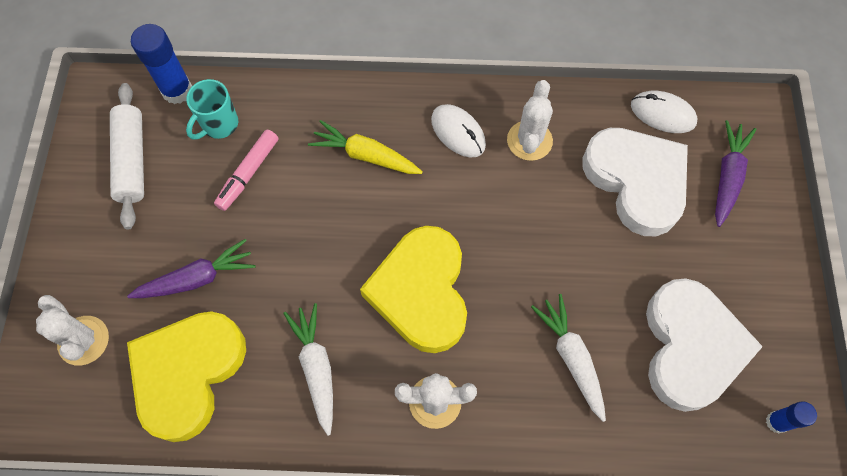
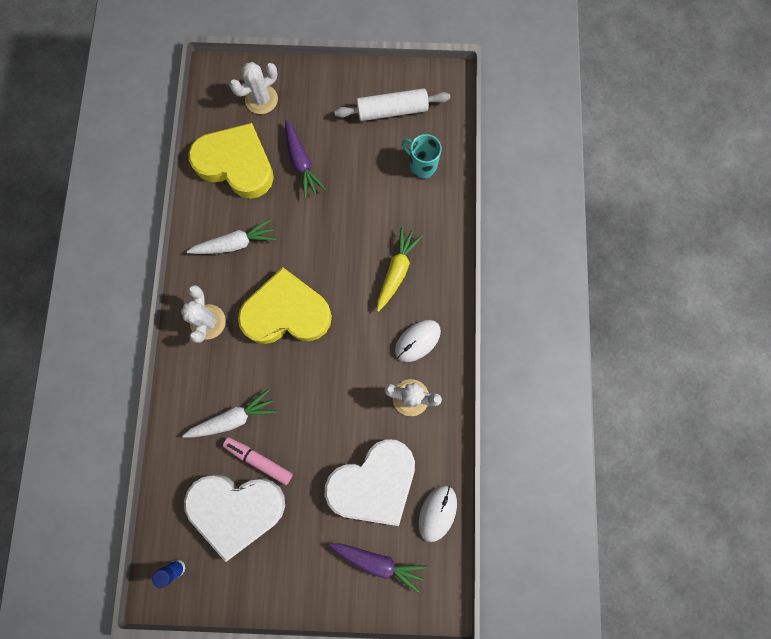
camera: 90 degrees right, 10 degrees up
(177, 91) = (451, 134): blue glue stick -> none
(248, 173) = (381, 189): pink marker -> pink marker (259, 460)

